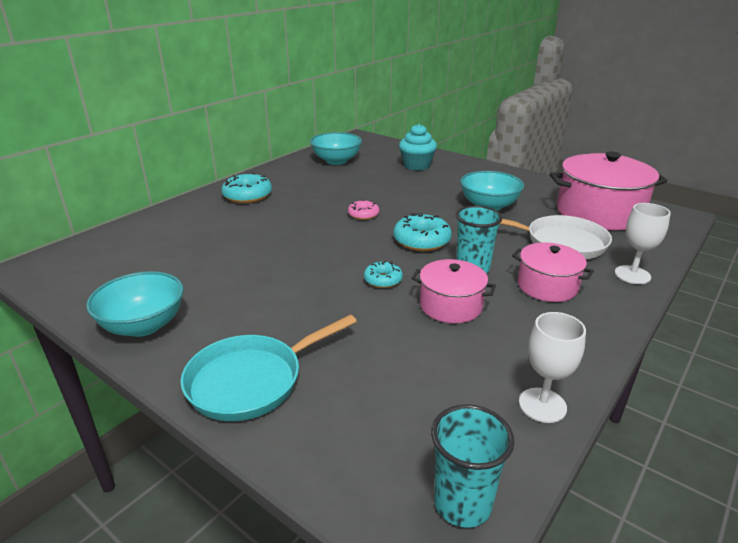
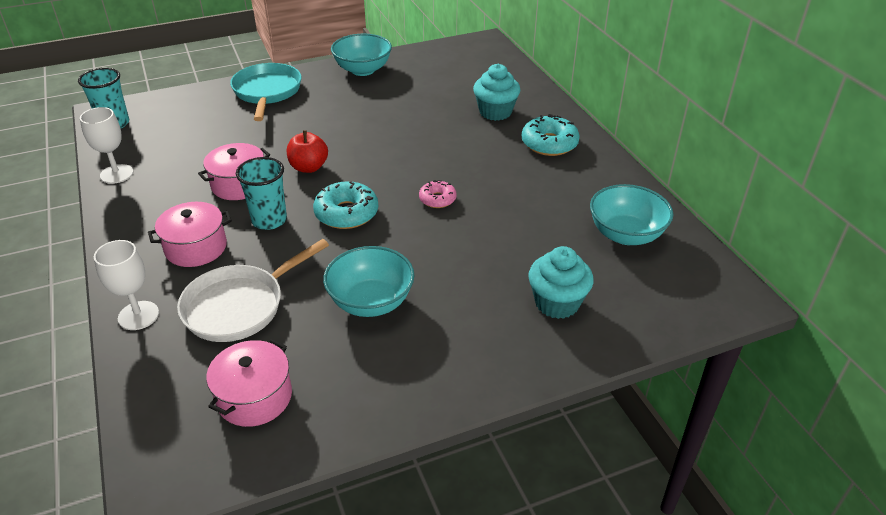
camera: 120 degrees right, 10 degrees up
(208, 224) = (495, 112): none -> turquoise cupcake
(383, 280) = (309, 167): turquoise donut -> red apple
(599, 213) = (254, 397): pink pot -> pink pot, size x0.57

